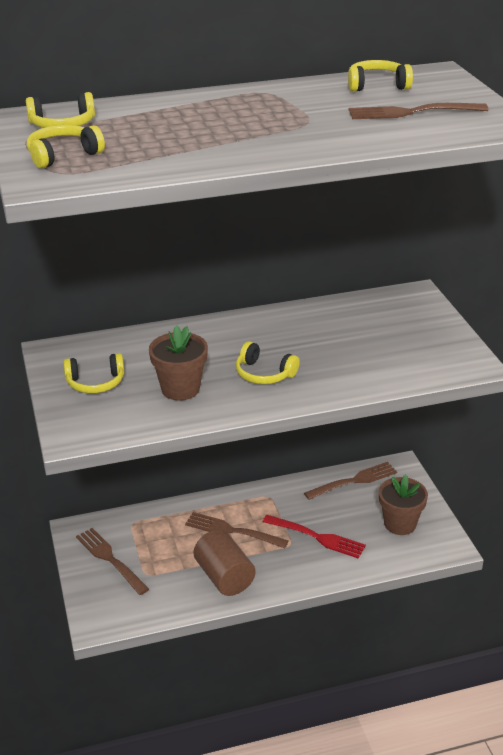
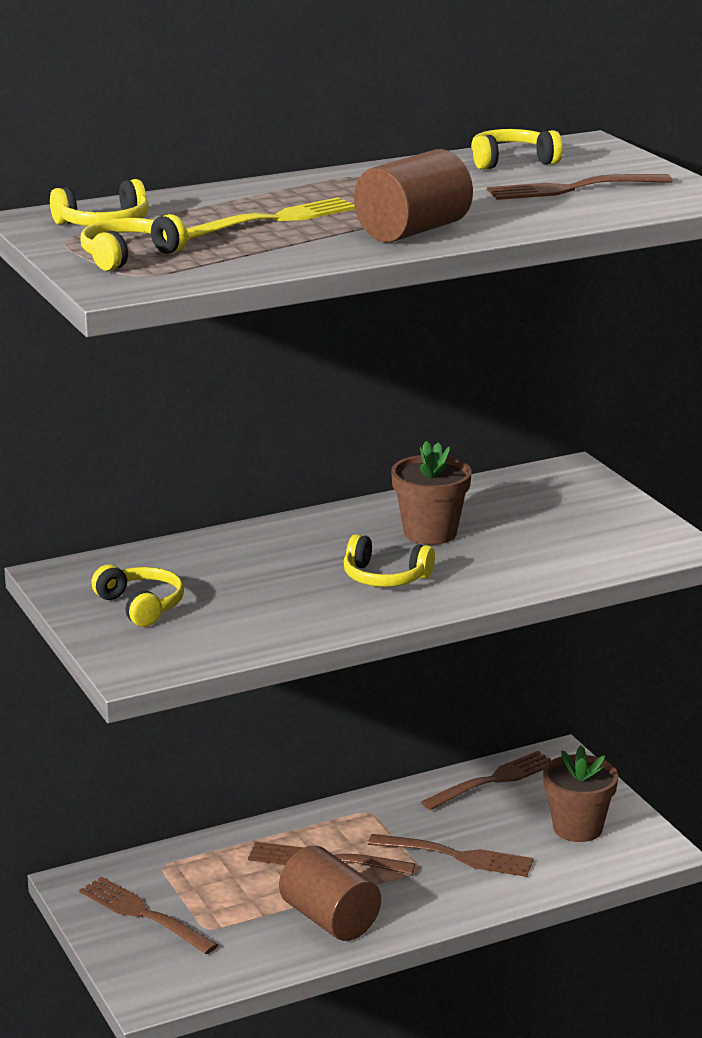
camera: 10 degrees left, 10 degrees down
(95, 382) = (141, 606): yellow headphones -> yellow headphones turned 105 degrees counterclockwise
(180, 389) = (270, 604): brown flower pot -> brown flower pot (430, 533)
(183, 128) = (274, 220): none -> yellow fork
(278, 145) = (413, 231): none -> brown cylinder
(316, 537) = (456, 856): red fork -> brown fork

